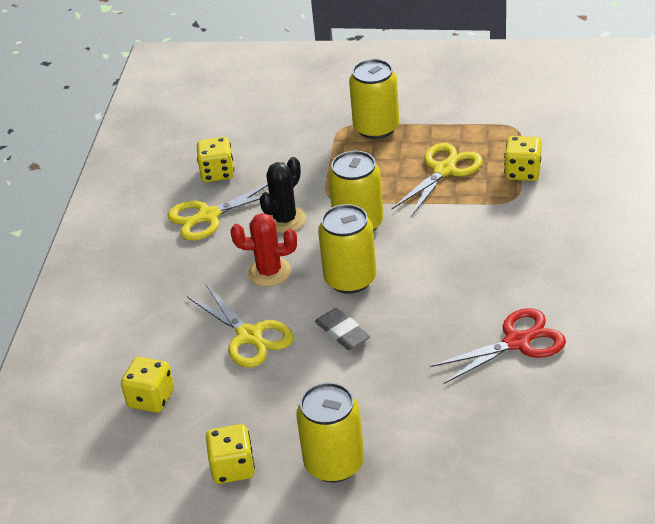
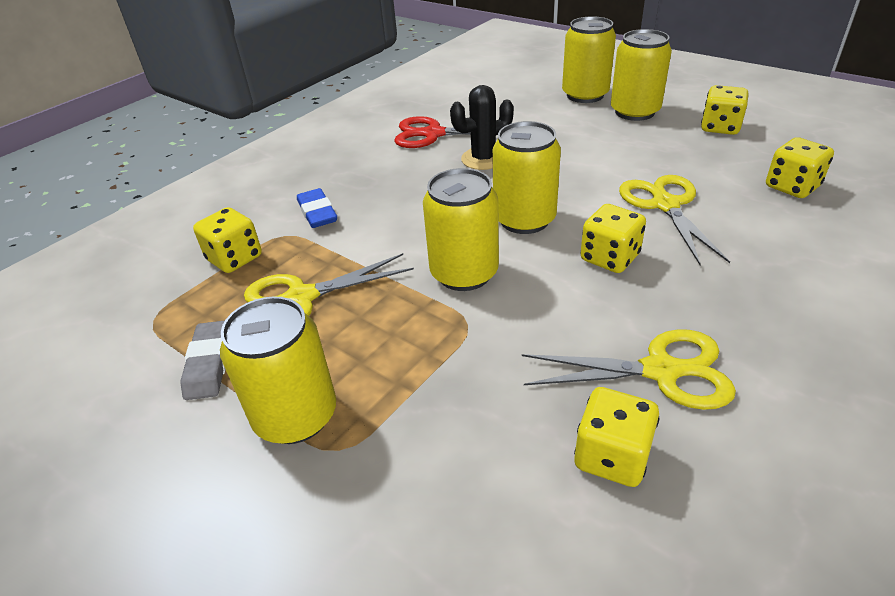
camera: 150 degrees left, 0 degrees up
(269, 272) = (609, 258): red cactus -> yellow dice
(285, 220) = (549, 316): black cactus -> black cactus (483, 159)
(342, 333) = (568, 180): grey eraser -> grey eraser (209, 364)
(409, 477) = (585, 95): none -> yellow can
(513, 223) = (317, 213): none -> blue eraser

